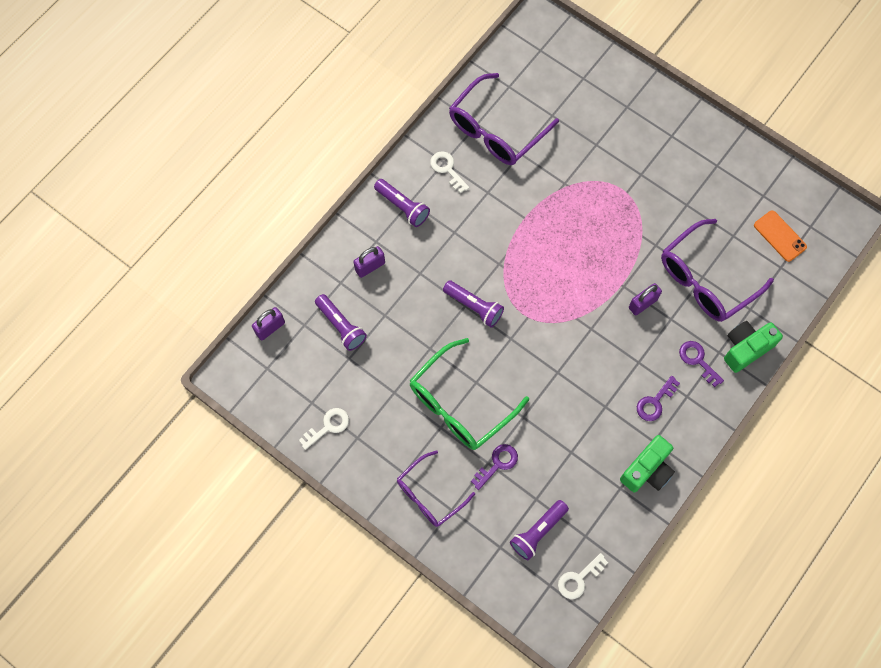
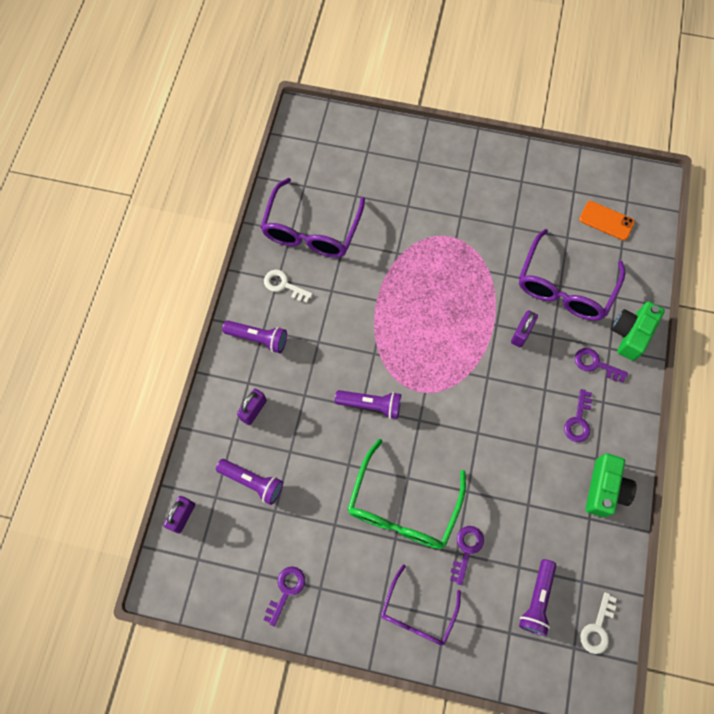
camera: 25 degrees left, 0 degrees up
(328, 426) = (286, 591): white key -> purple key

